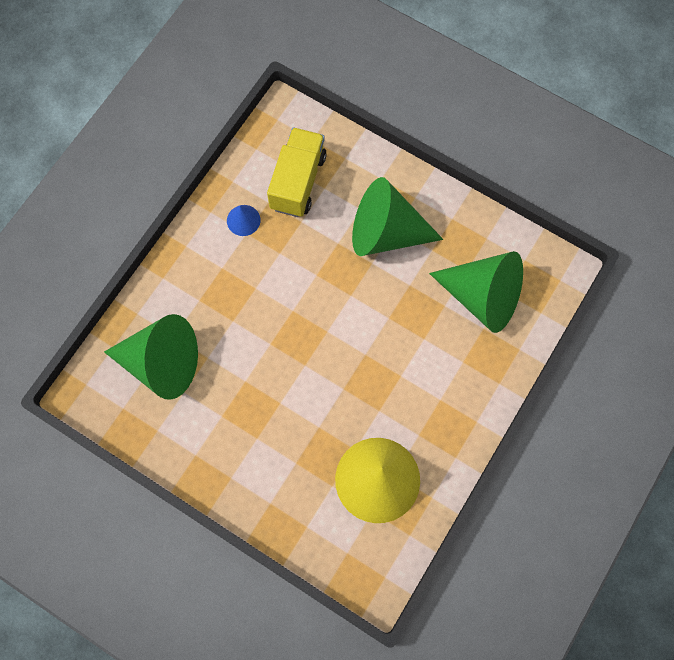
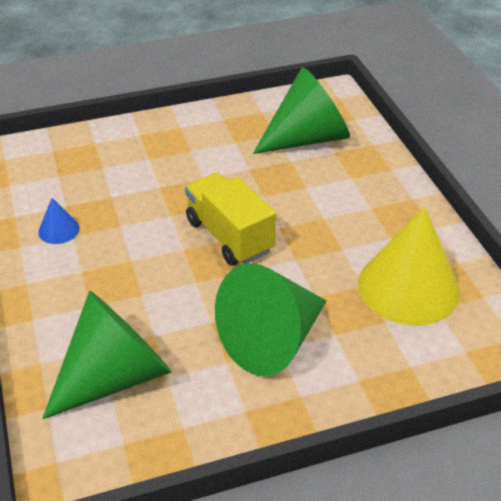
camera: 50 degrees left, 30 degrees down
(298, 181) = (74, 178): yellow truck -> yellow truck (229, 236)
(386, 232) = (188, 156): green cone -> green cone (272, 340)

